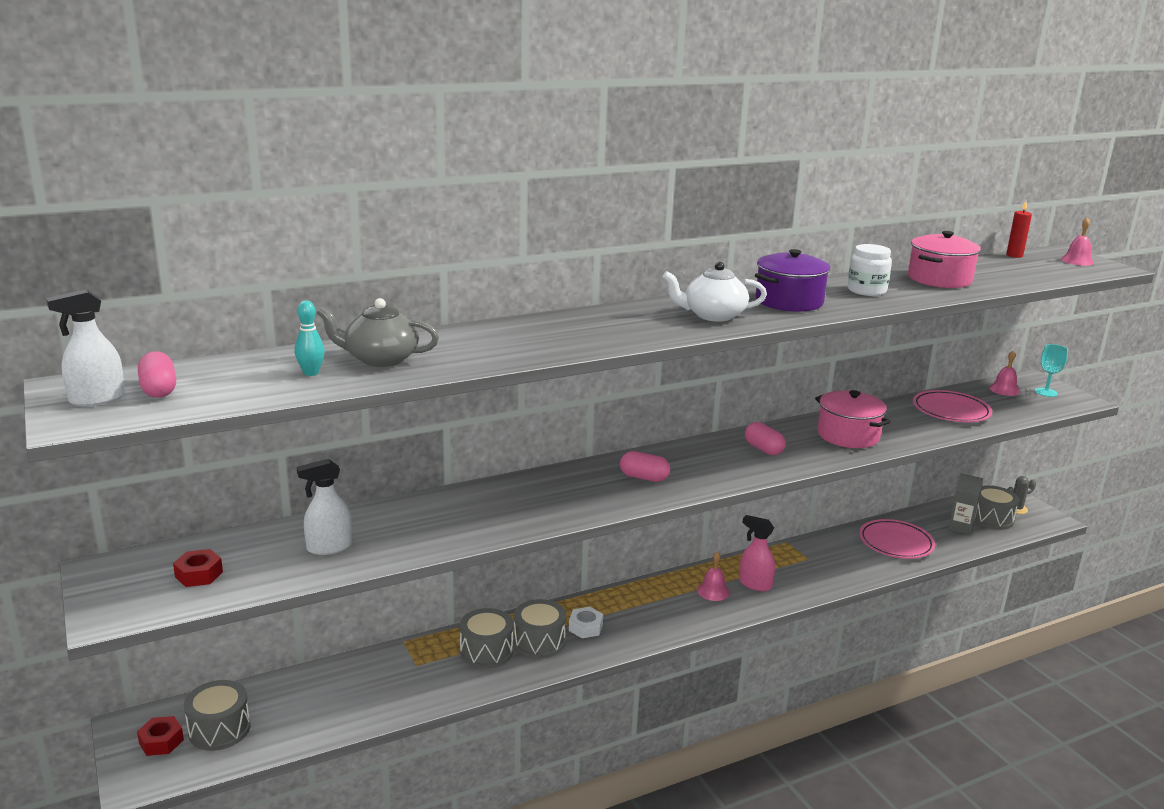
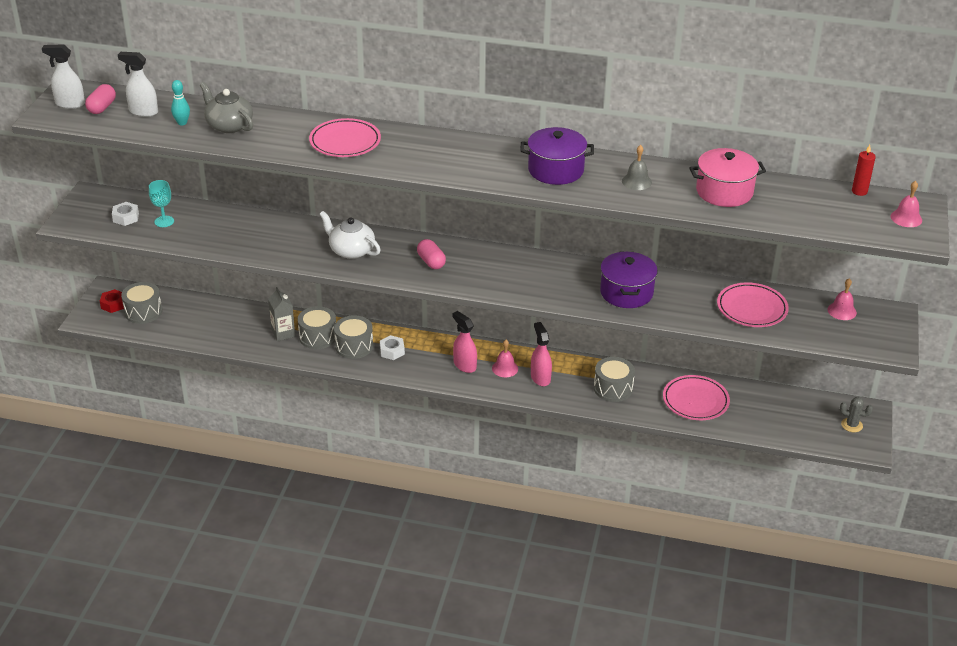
camera: 40 degrees right, 15 degrees up
(199, 574) = (126, 217): red nut -> white nut
(329, 547) = (200, 229): white spray bottle -> white spray bottle (143, 112)
(548, 336) = (345, 142): none -> pink plate
(674, 606) = (464, 365): none -> pink spray bottle
(713, 315) = (477, 163): white teapot -> white teapot (351, 250)
(763, 449) = (545, 276): pink capsule -> none
(848, 435) = (626, 292): pink pot -> purple pot
(866, 291) = (636, 181): white jar -> grey bell
(960, 527) = (772, 415): grey carton -> grey carton (283, 333)
(991, 518) = (813, 422): grey drum -> grey drum (613, 388)
(1046, 392) = (876, 329): turquoise goblet -> turquoise goblet (164, 221)

